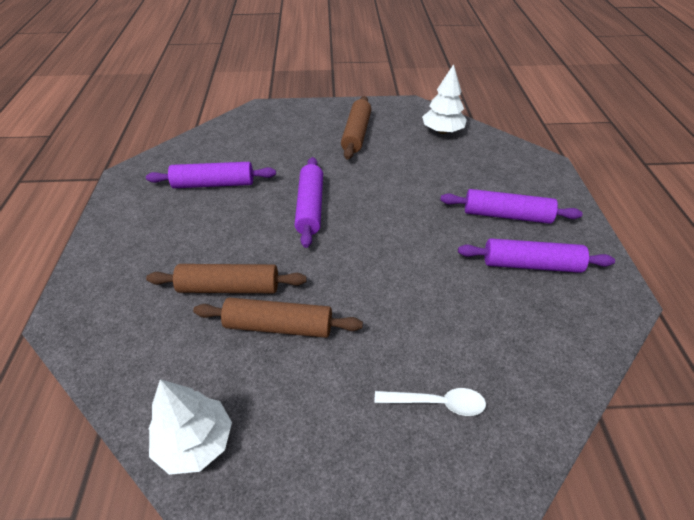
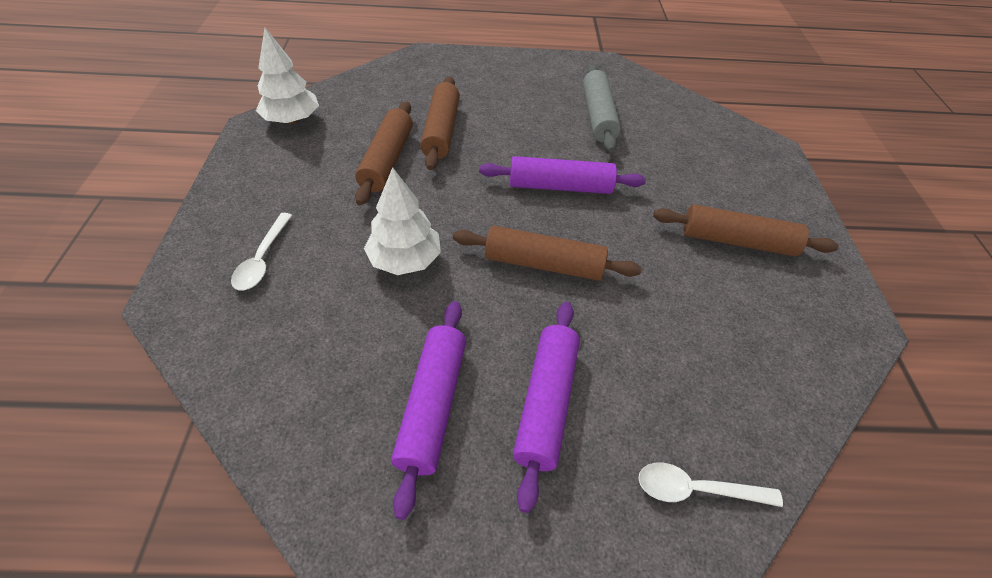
camera: 90 degrees right, 5 degrees up
(213, 184) = (598, 116): purple rolling pin -> grey rolling pin
(396, 216) = (543, 264): none -> brown rolling pin
(442, 131) = (783, 359): white tree -> white tree (405, 260)
(530, 167) = (695, 489): none -> white spoon

